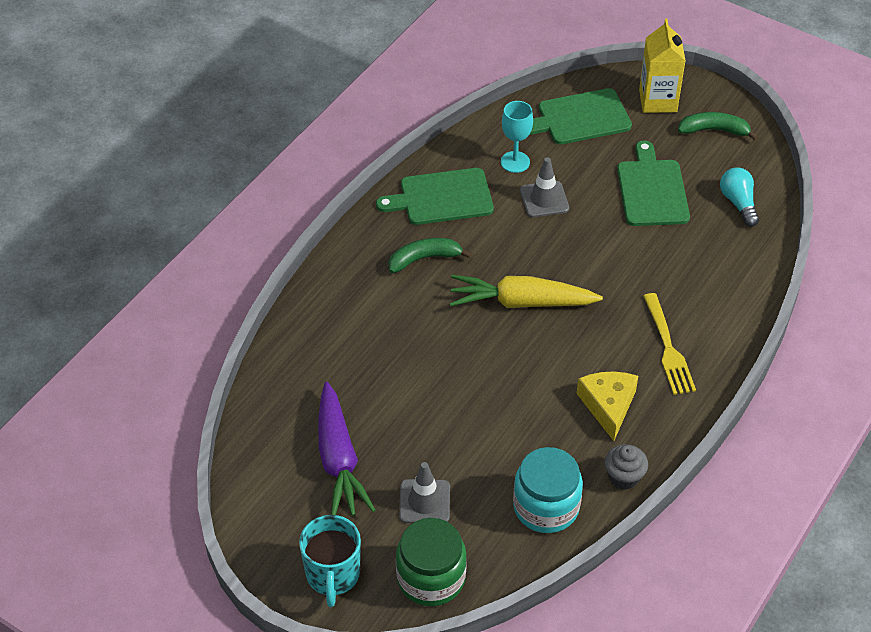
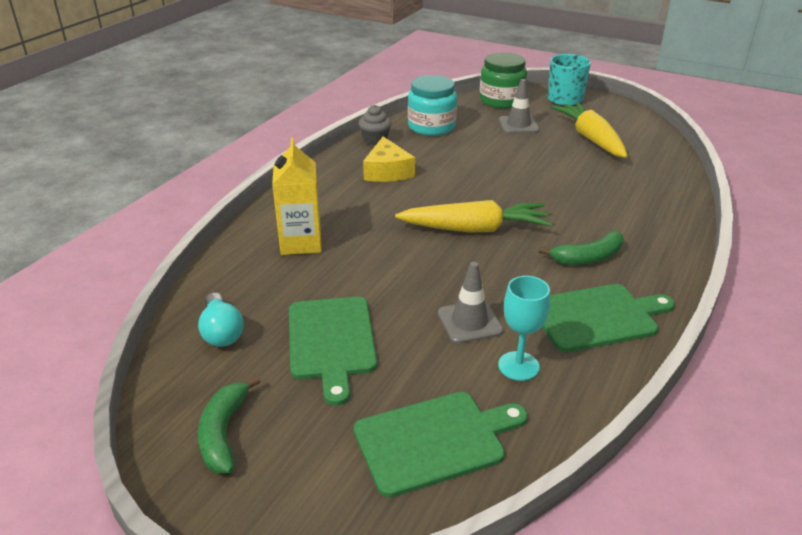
camera: 175 degrees right, 15 degrees down
(338, 460) = (590, 138): purple carrot -> yellow carrot
(658, 101) = (305, 482): yellow carton -> yellow carton (301, 243)
(667, 347) = (332, 206): yellow fork -> none
(714, 130) = (224, 433): green banana -> green banana turned 90 degrees clockwise

